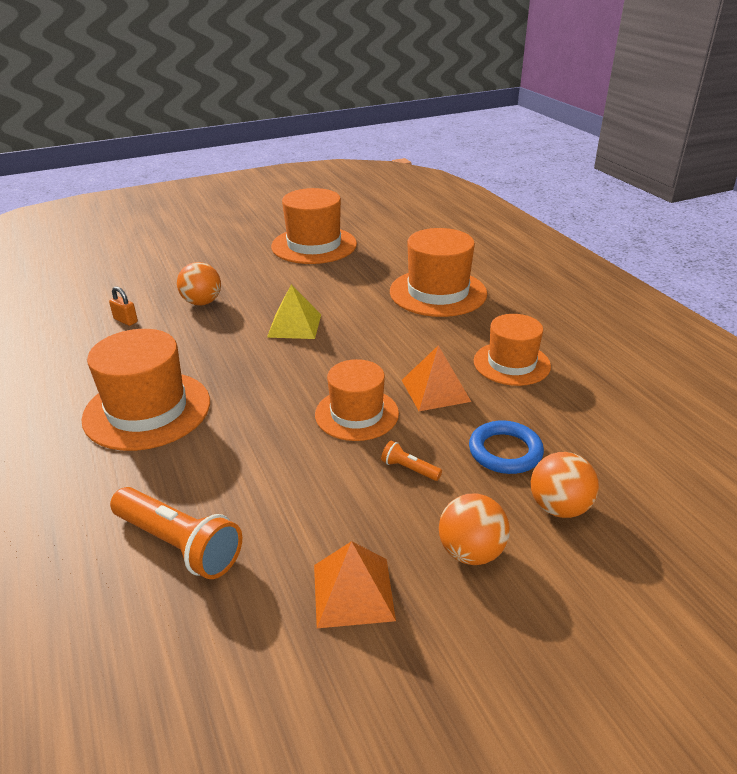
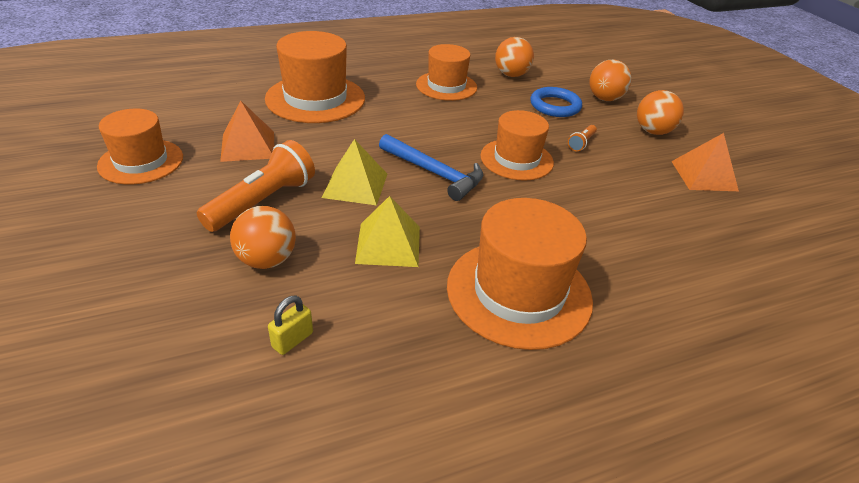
camera: 90 degrees left, 5 degrees up
(125, 320) = (292, 340): orange padlock -> yellow padlock
(179, 544) = (698, 255): orange flashlight -> orange flashlight (262, 202)
(215, 346) = (388, 244): none -> yellow pyramid
(314, 245) = (141, 161): orange hat -> orange hat, size x0.67
(320, 363) = (434, 173): none -> blue hammer
(435, 390) = (482, 121): orange pyramid -> orange pyramid (248, 146)
(580, 414) = (511, 75): none -> orange ball

